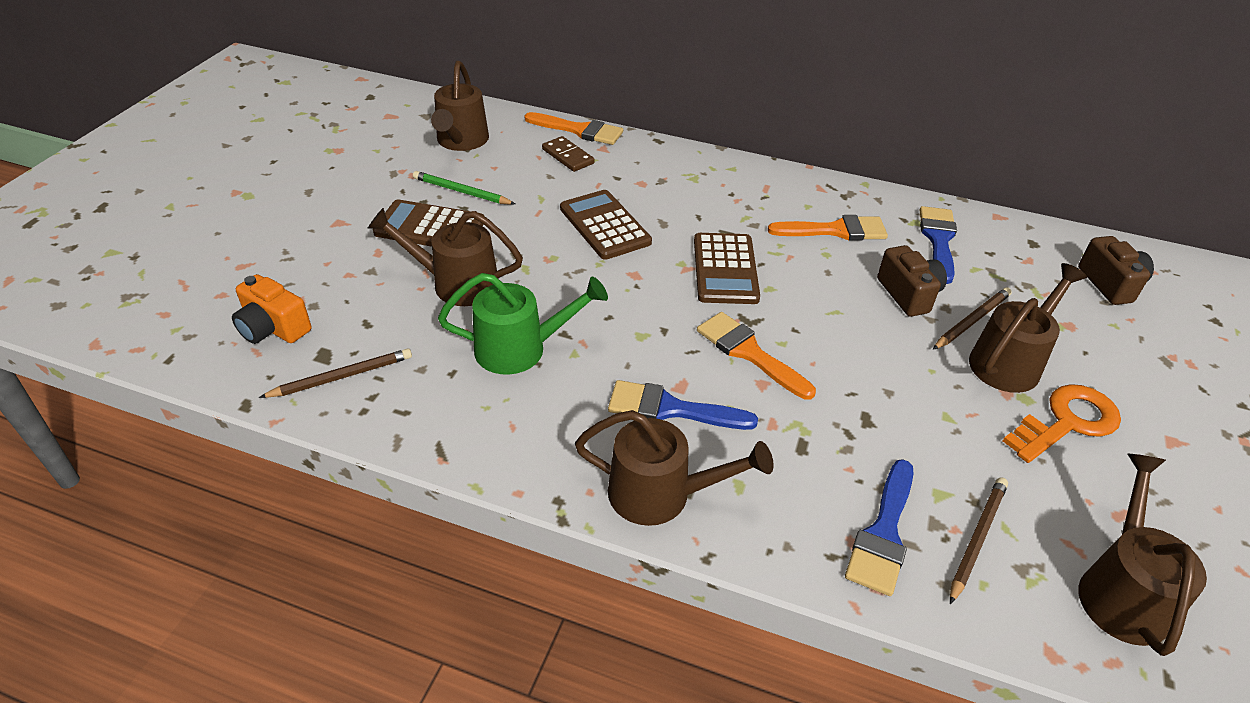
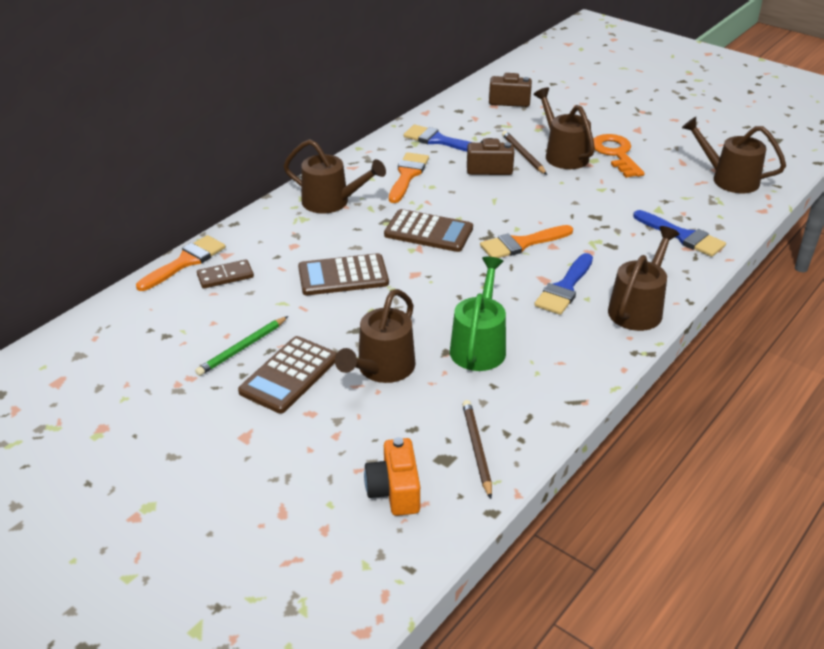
camera: 70 degrees left, 5 degrees down
(273, 328) = (394, 491): orange camera -> orange camera turned 120 degrees clockwise
(461, 142) = (152, 337): brown watering can -> brown watering can (332, 202)
(977, 539) = (691, 208): brown pencil -> none

